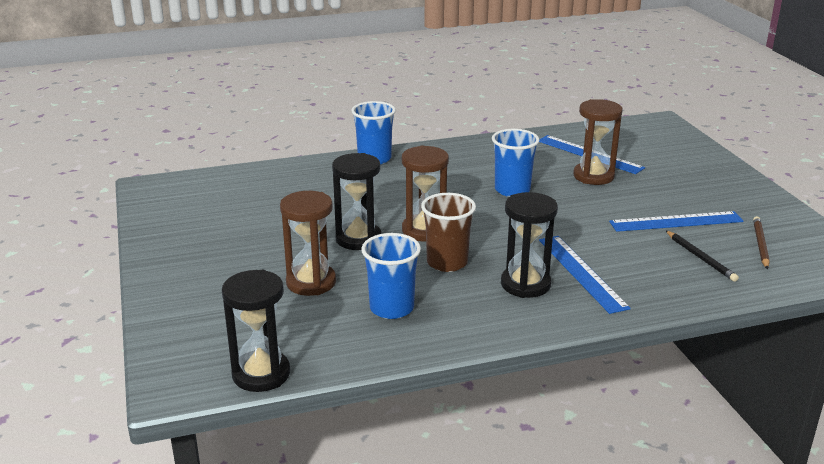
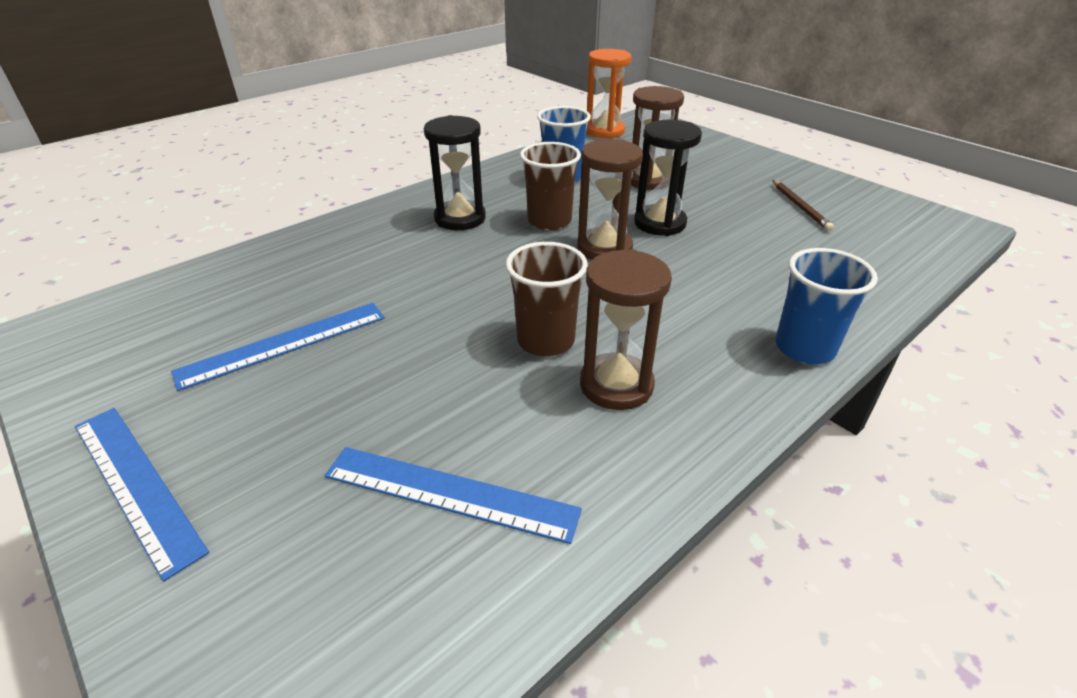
camera: 155 degrees right, 10 degrees up
(261, 374) = (604, 131): black hourglass -> orange hourglass
(512, 190) = (545, 341): blue cup -> brown cup
(581, 273) = (406, 241): blue ruler -> blue ruler (136, 484)
(593, 176) = (426, 416): brown hourglass -> brown hourglass (616, 385)
(700, 258) = (263, 291): black pencil -> none
(760, 244) = (166, 333): brown pencil -> brown pencil (800, 207)

